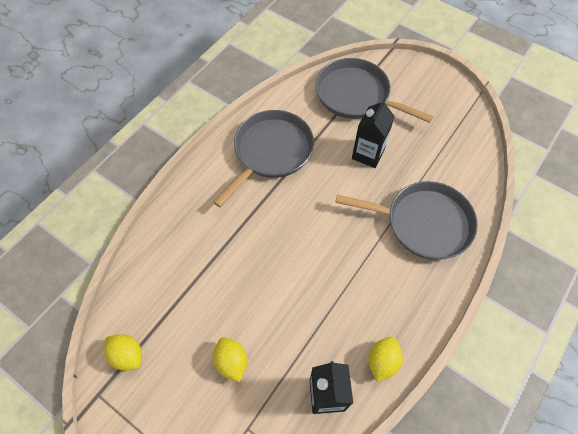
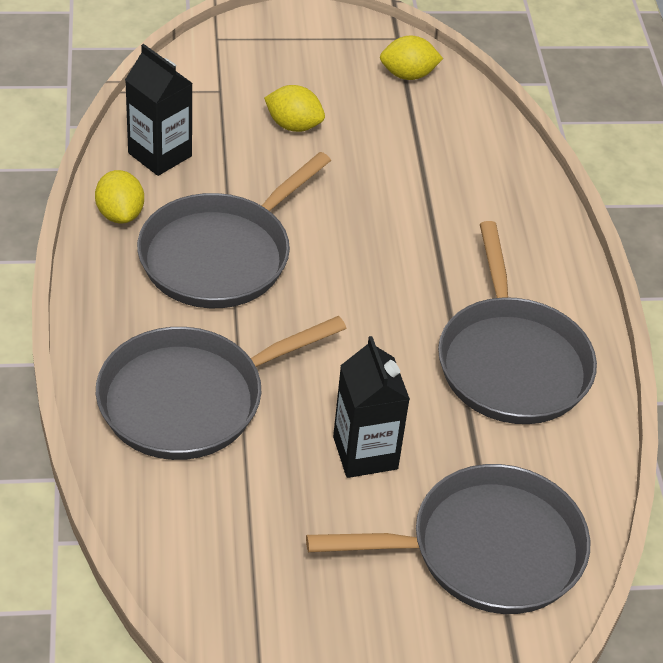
camera: 135 degrees right, 15 degrees down
(349, 293) = (220, 256): none -> grey pan

